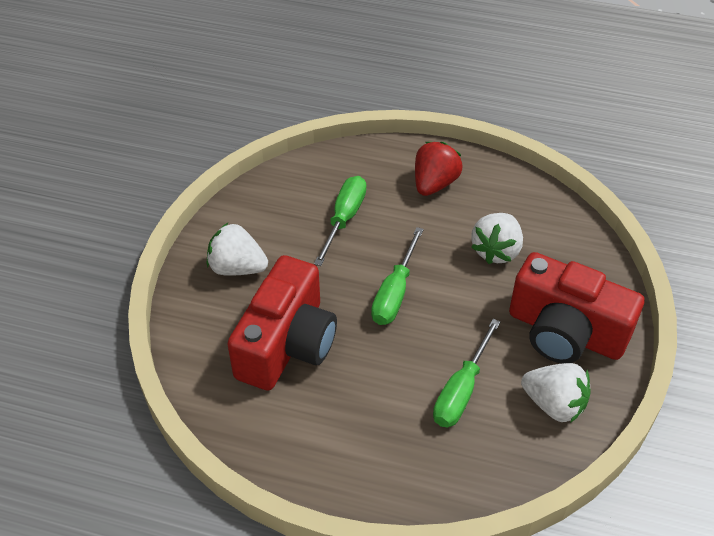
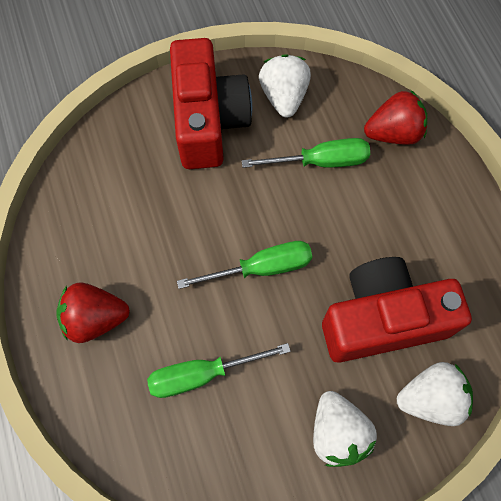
camera: 125 degrees left, 20 degrees up
(448, 470) = (393, 133): none -> red strawberry
(496, 251) = (152, 214): white strawberry -> white strawberry (430, 398)

